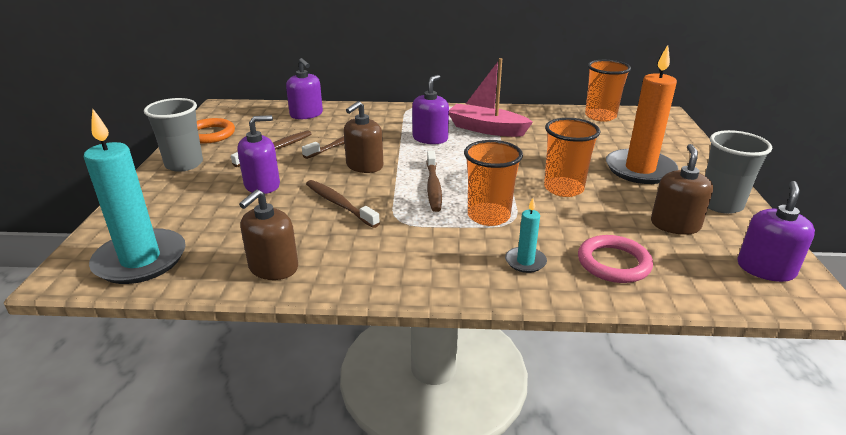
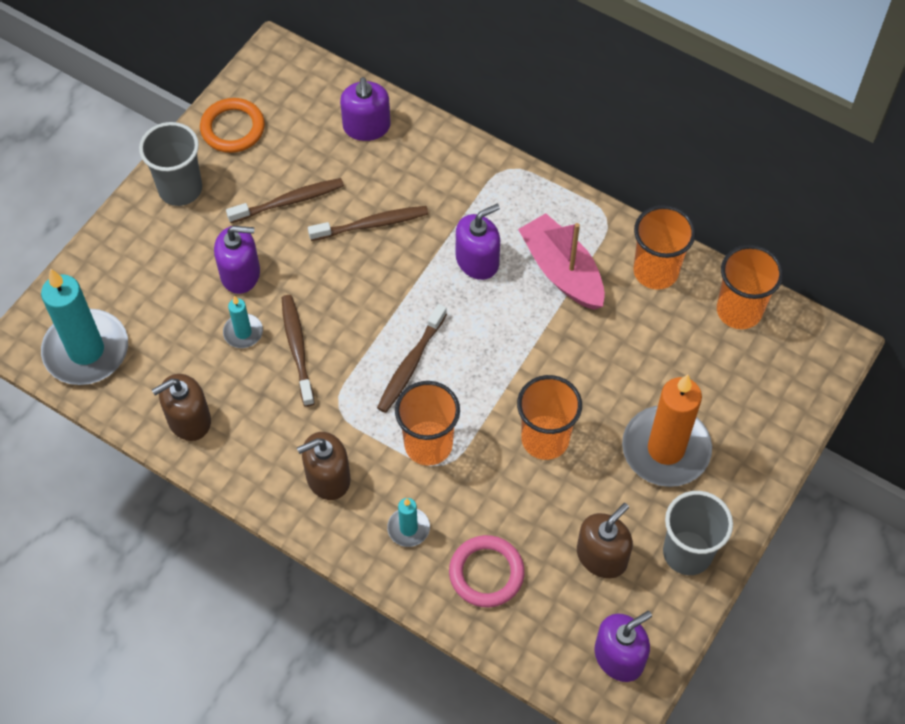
camera: 30 degrees right, 30 degrees up
(287, 209) = (243, 332): none -> turquoise candle
(364, 166) = (364, 286): brown soap dispenser -> brown soap dispenser (328, 477)
(538, 116) = (655, 271): none -> orange cup

